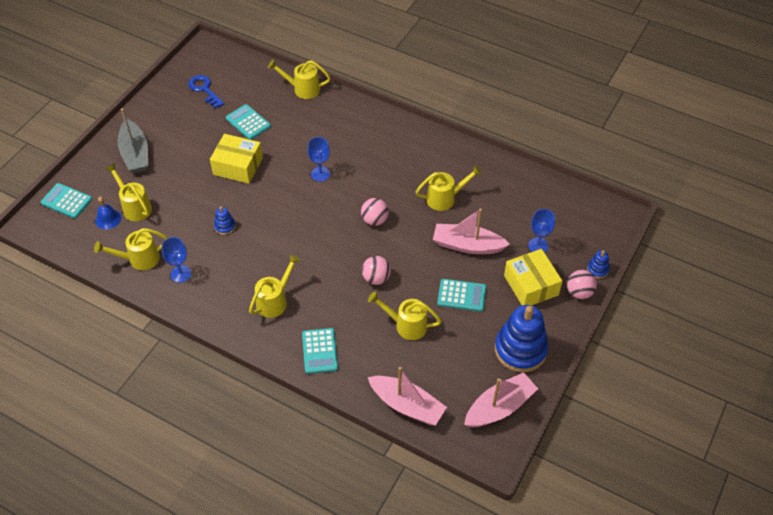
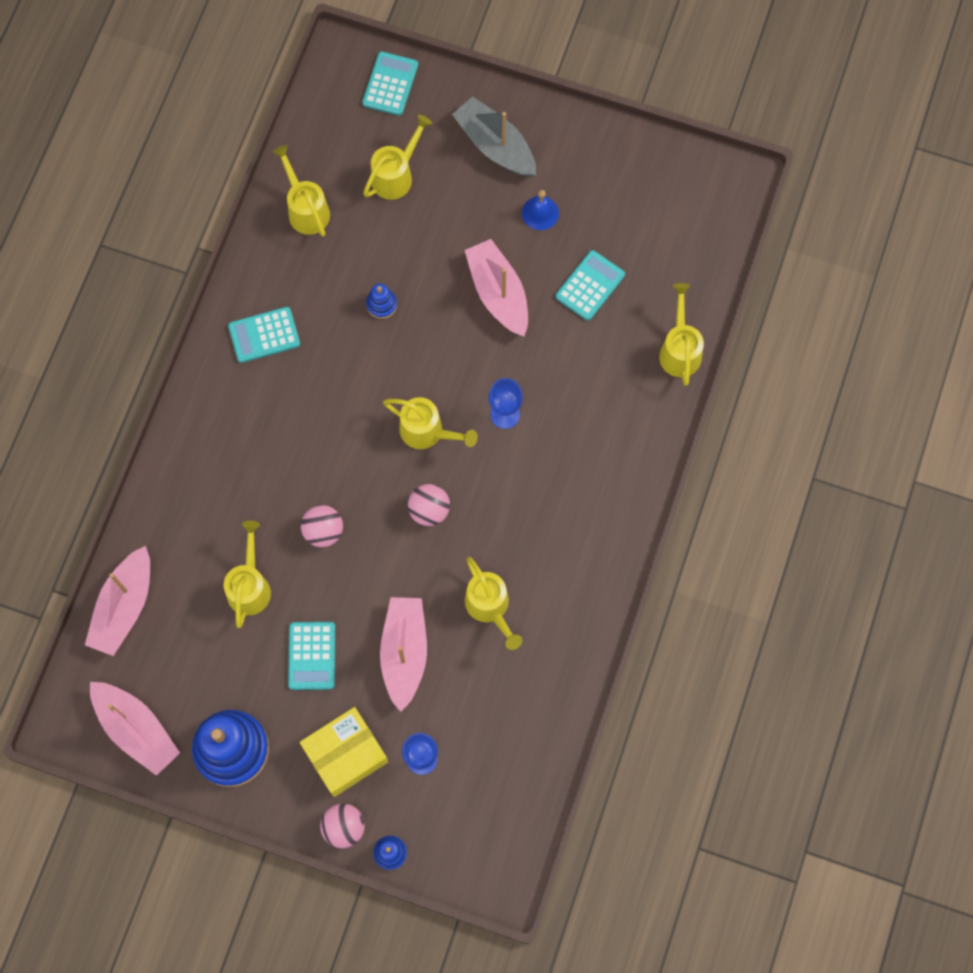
camera: 80 degrees right, 20 degrees up
(108, 219) = (368, 147): blue bell -> blue bell (540, 213)
(135, 153) = (495, 145): grey boat -> grey boat turned 75 degrees clockwise
(181, 274) = (290, 269): blue goblet -> none
(204, 89) = (647, 204): blue key -> none
(238, 166) = (498, 293): yellow box -> pink boat
(275, 301) = (264, 402): yellow watering can -> yellow watering can (427, 432)
(320, 351) = (192, 478): turquoise calculator -> turquoise calculator (264, 335)

